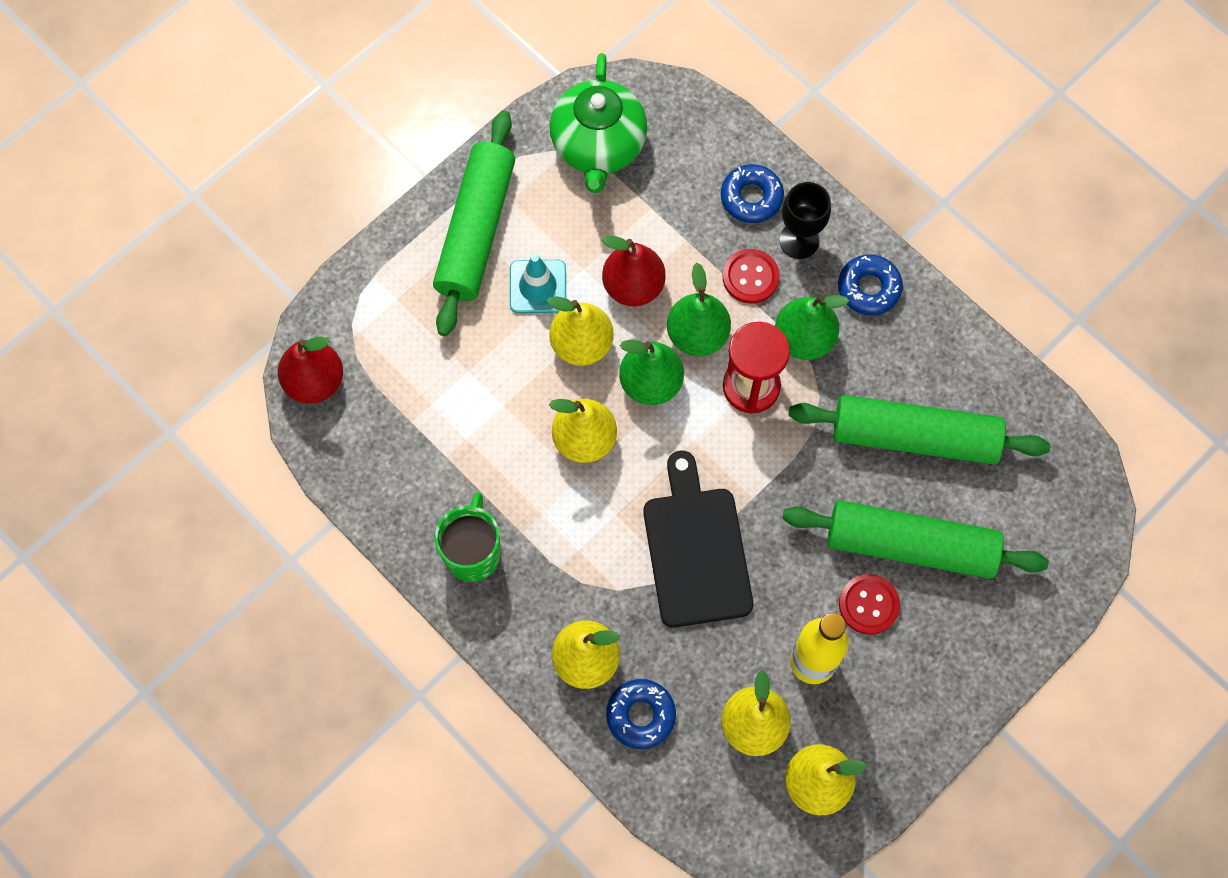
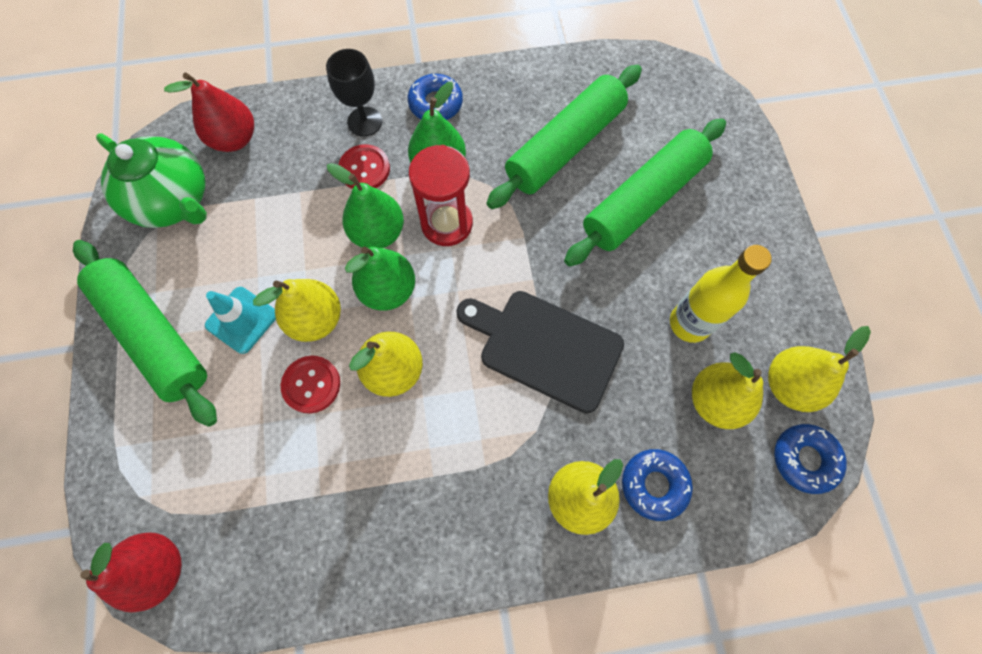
camera: 55 degrees left, 0 degrees up
(473, 552) = (420, 531): green mug -> none
(633, 286) = (302, 251): red pear -> red pear (235, 139)
(751, 197) = (307, 129): blue donut -> blue donut (804, 459)
(868, 605) = (669, 256): red button -> red button (311, 385)

